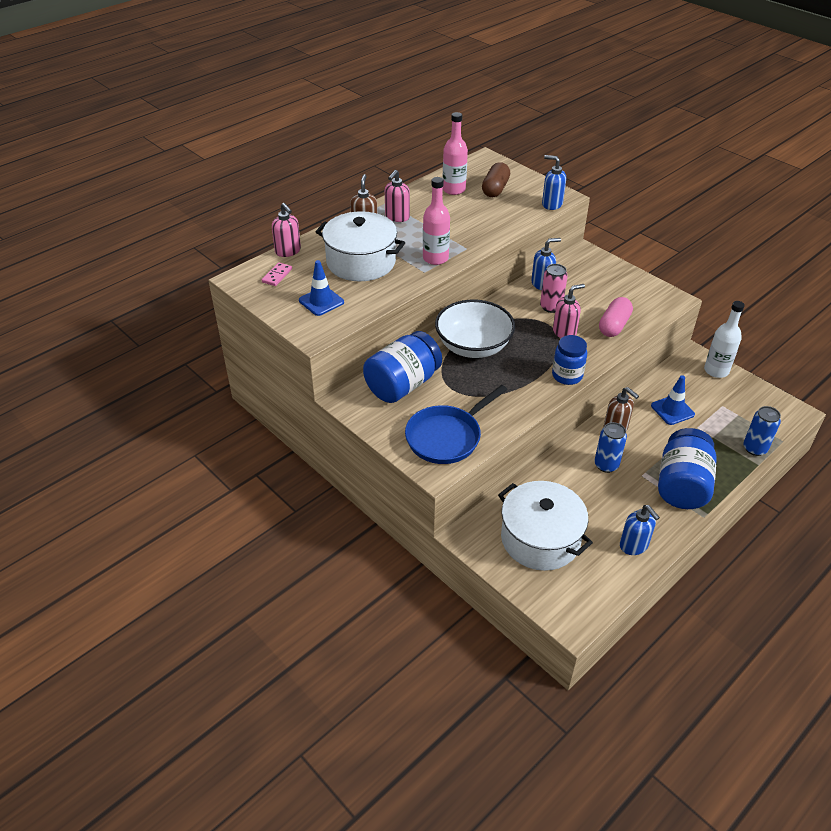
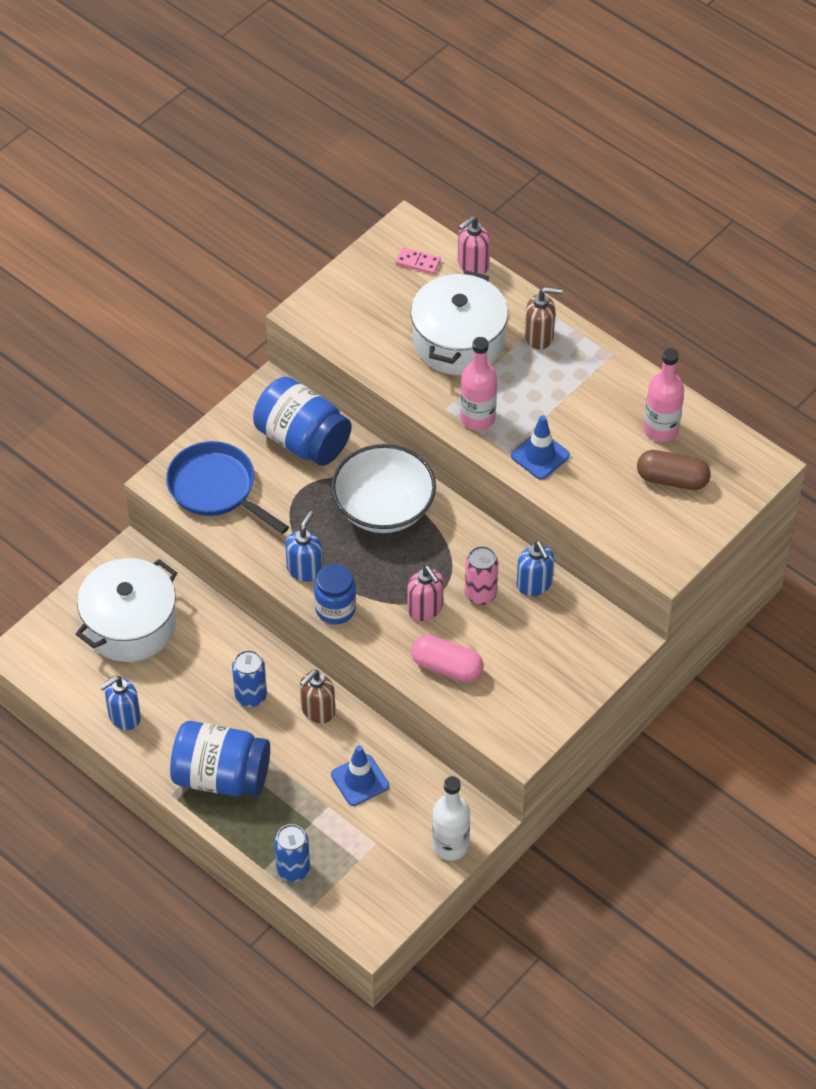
camera: 85 degrees right, 10 degrees up
(321, 301) = (369, 312): blue traffic cone -> blue traffic cone (540, 455)
(397, 217) = (573, 369): pink soap dispenser -> none
(551, 204) = (640, 549): blue soap dispenser -> blue soap dispenser (305, 569)

